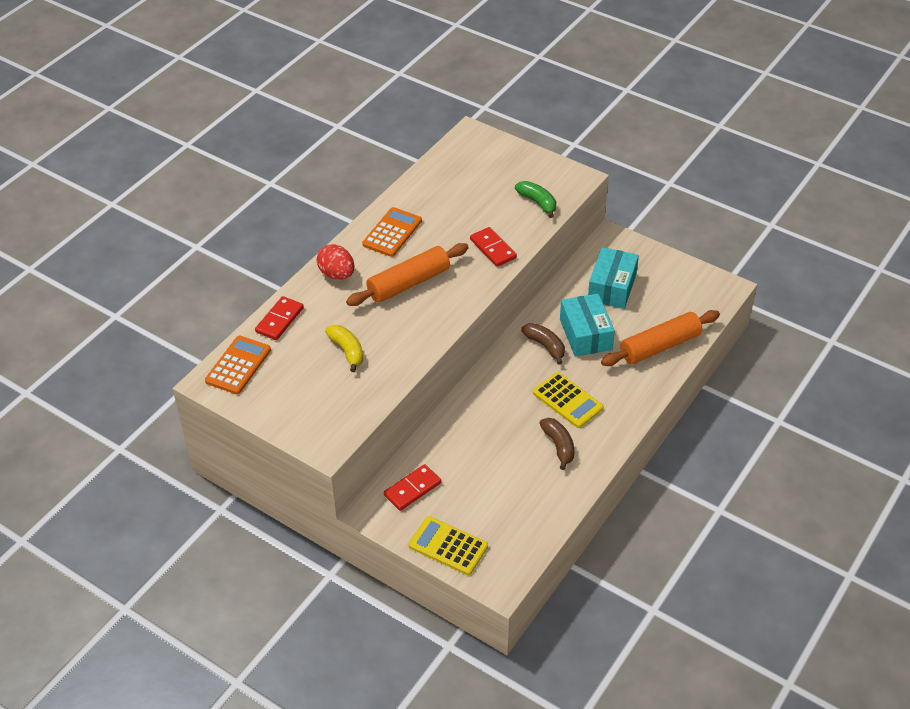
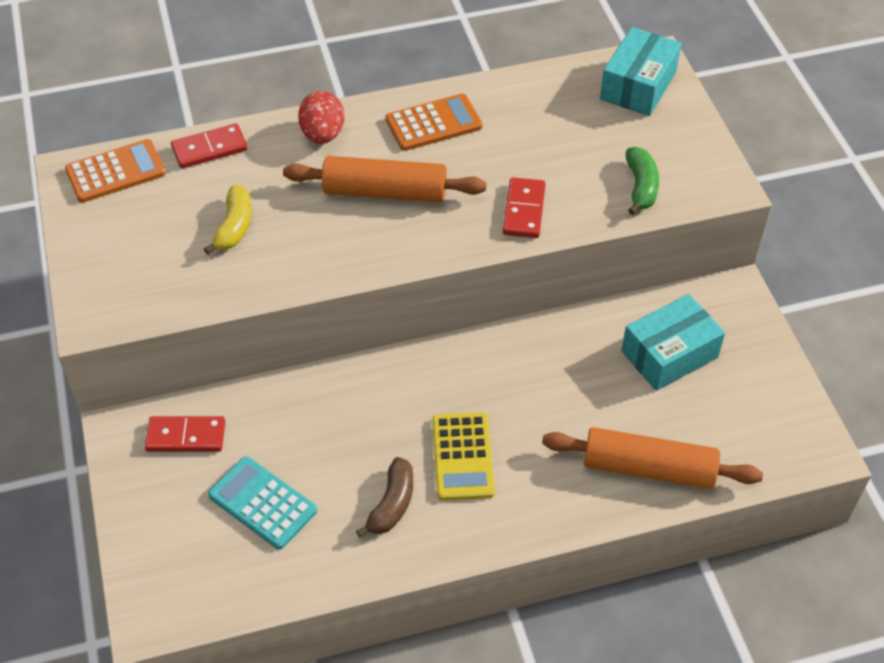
camera: 40 degrees right, 5 degrees up
(448, 546) = (147, 530): yellow calculator -> none
(493, 491) = (262, 503): none -> turquoise calculator
(545, 346) = (510, 373): brown banana -> none
(585, 334) = (573, 391): turquoise box -> turquoise box (638, 86)

